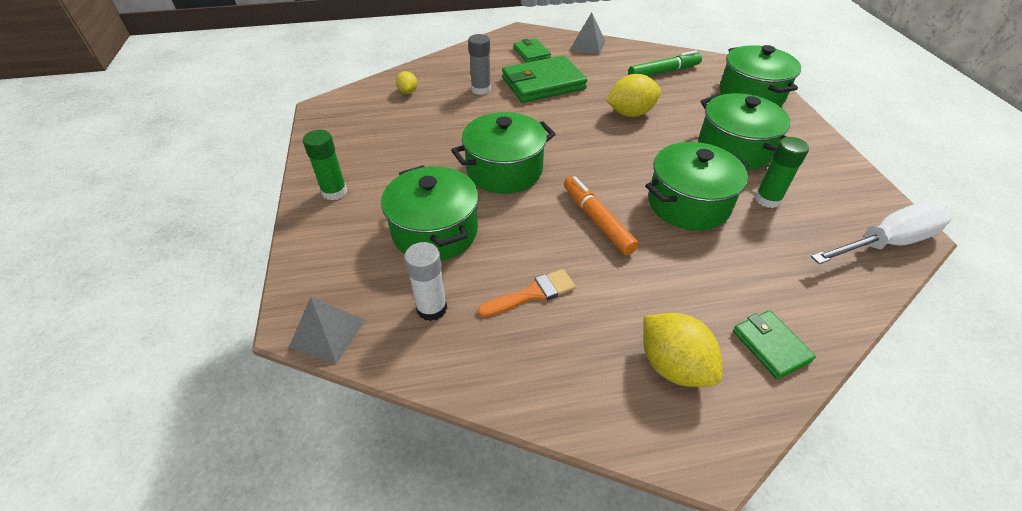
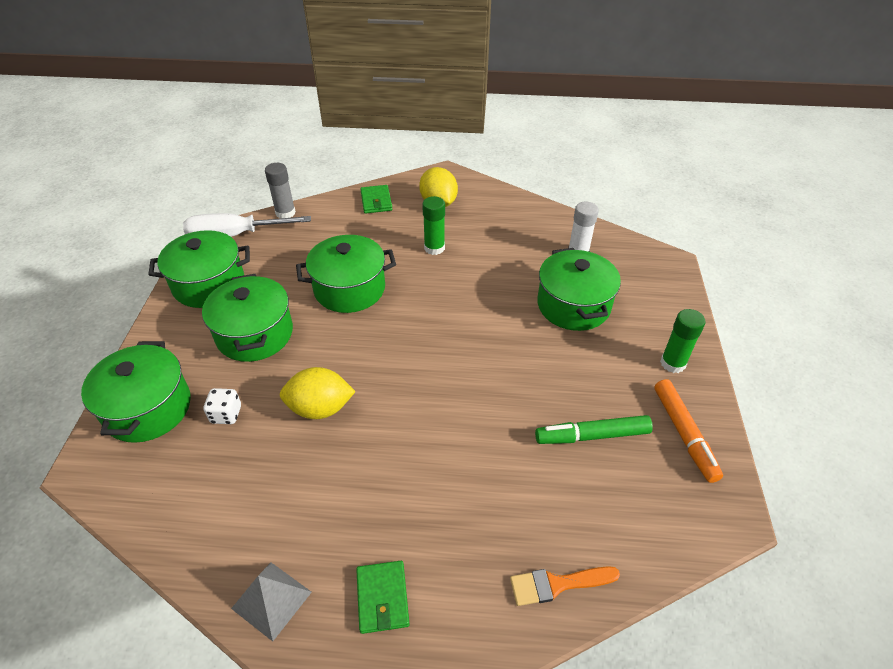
camera: 165 degrees left, 0 degrees up
(327, 333) = (647, 252): grey pyramid -> none
(408, 92) = (606, 526): yellow lemon -> none
(481, 89) = (495, 505): grey glue stick -> grey glue stick (285, 213)
(504, 170) = (498, 355): green pot -> green pot (209, 284)
(532, 294) = (506, 249): orange brush -> orange brush (557, 584)
(543, 83) = (400, 498): green wallet -> none
(597, 220) = (434, 289): orange marker -> orange marker (684, 434)
(664, 72) = (211, 484): green marker -> green marker (592, 435)
(693, 100) = (226, 414): none -> white dice
(767, 199) = (281, 280): green glue stick -> green glue stick (434, 248)

